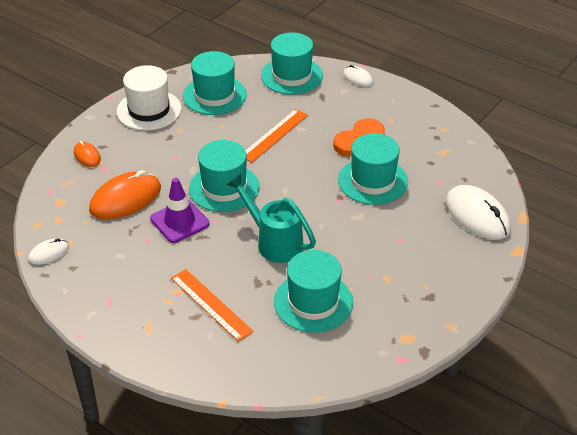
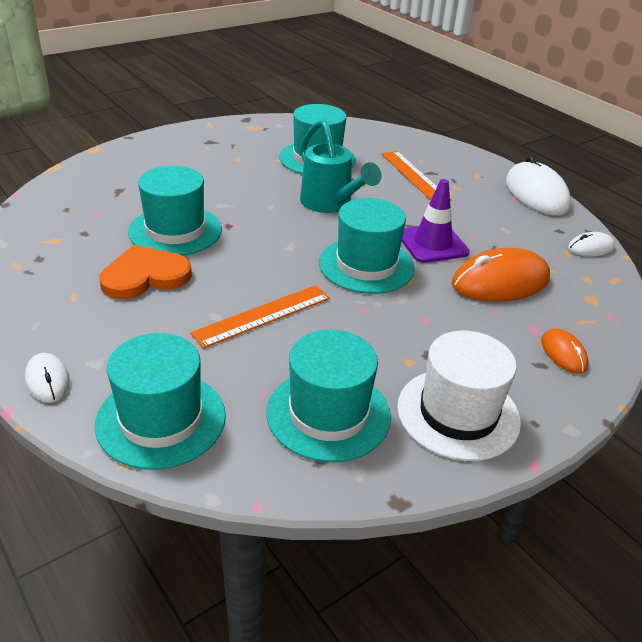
camera: 165 degrees left, 5 degrees down
(477, 215) = (97, 178): white mouse -> white mouse (536, 194)

